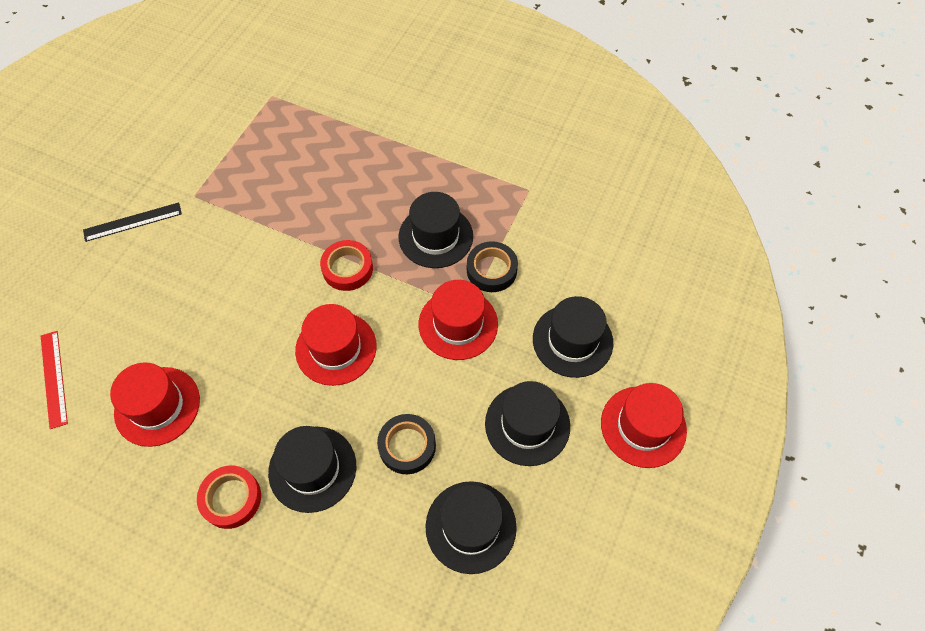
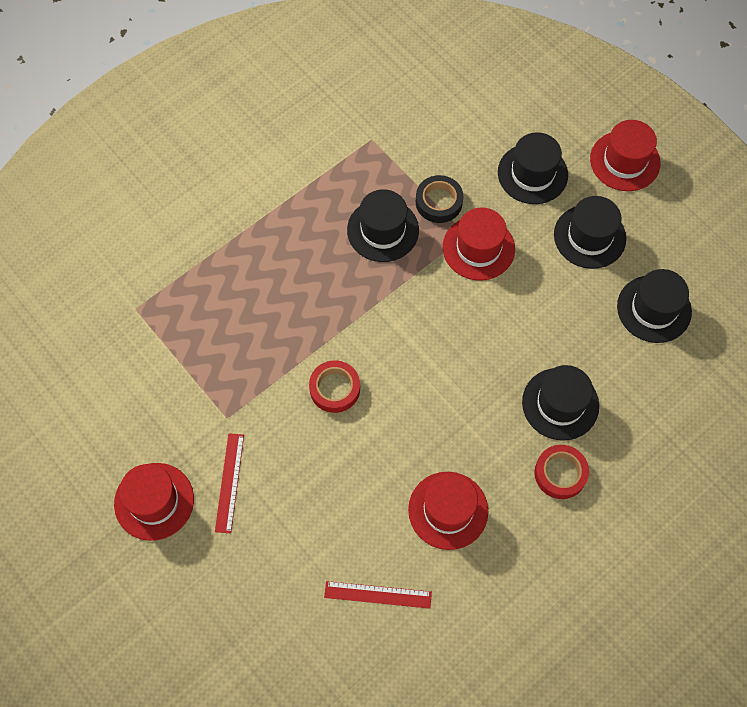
camera: 65 degrees left, 5 degrees up
(133, 222) = (229, 482): black ruler -> red ruler
(336, 348) = (457, 349): red hat -> red hat (154, 501)
(347, 268) = (381, 312): red tape -> red tape (335, 389)
(407, 446) = (571, 328): black tape -> none

